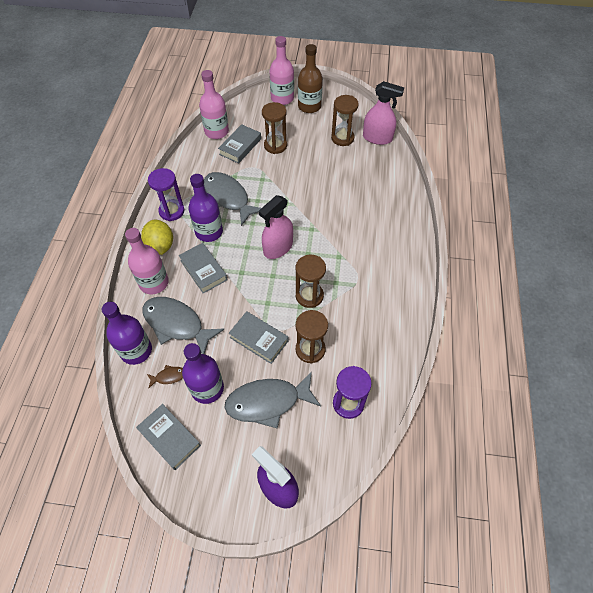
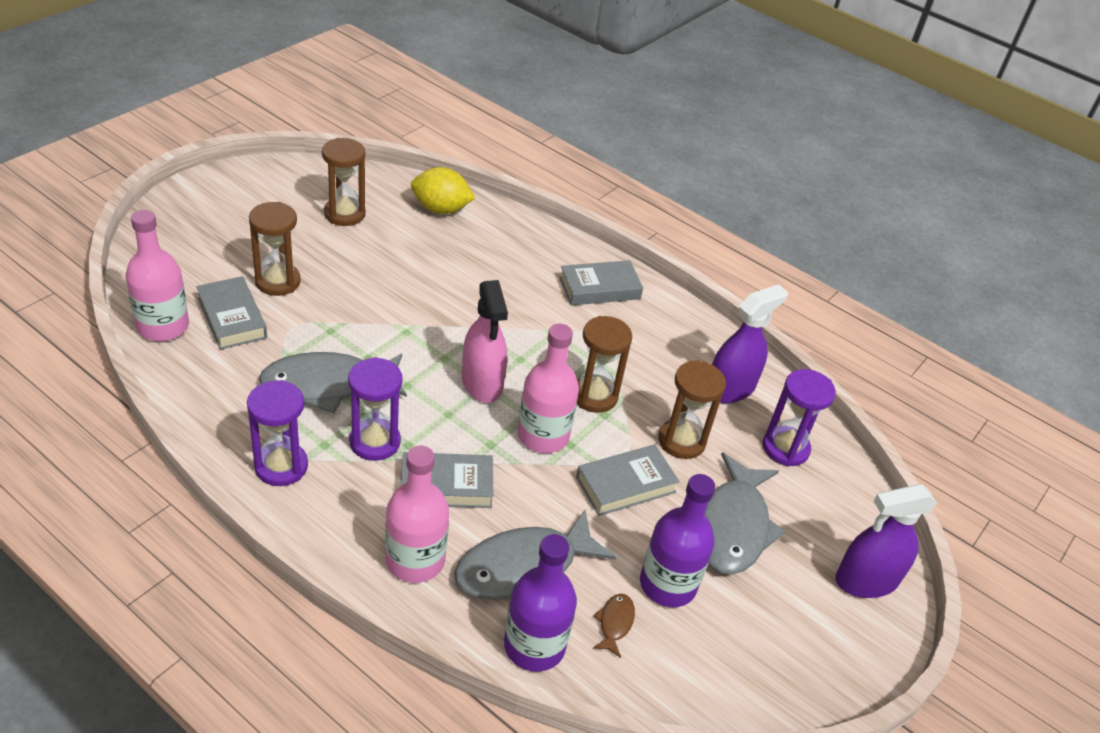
camera: 65 degrees left, 15 degrees down
(160, 246) = (343, 516): yellow lemon -> yellow lemon (441, 209)
(169, 438) = (722, 671): grey book -> grey book (599, 288)
(209, 232) = (375, 442): purple bottle -> purple hourglass
(282, 98) = (184, 222): pink bottle -> pink bottle (543, 435)
(309, 106) = (239, 207): brown bottle -> none
(372, 354) = (730, 388): none -> purple spray bottle
(377, 138) = (383, 186): pink spray bottle -> none

